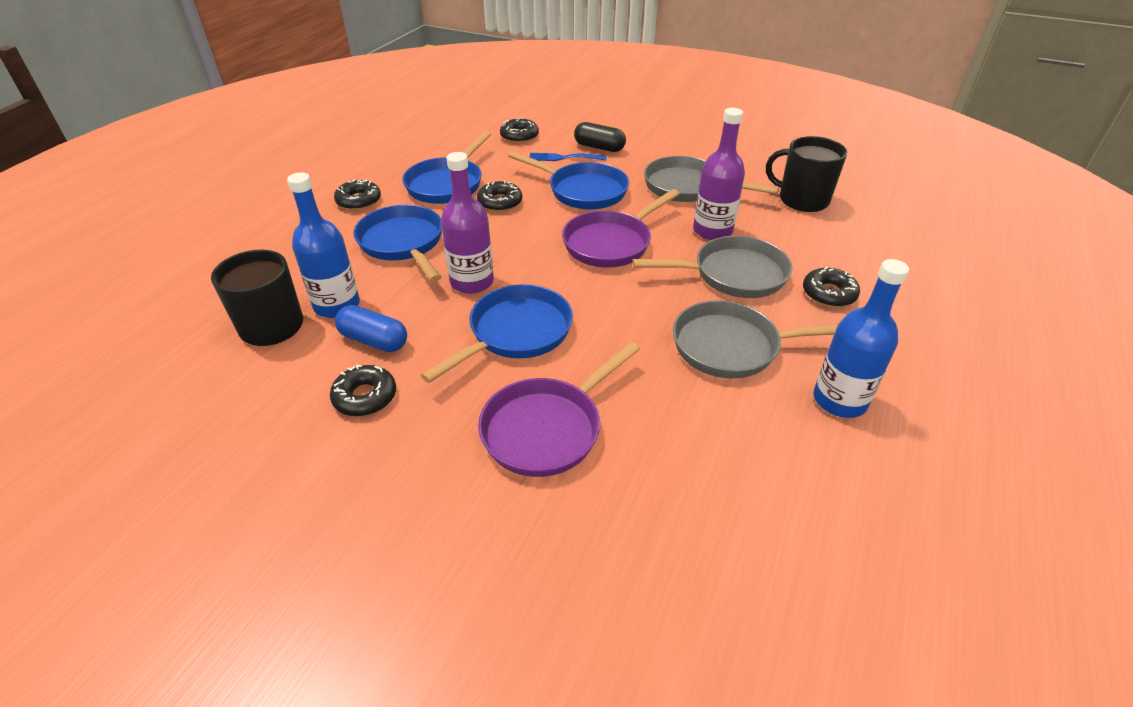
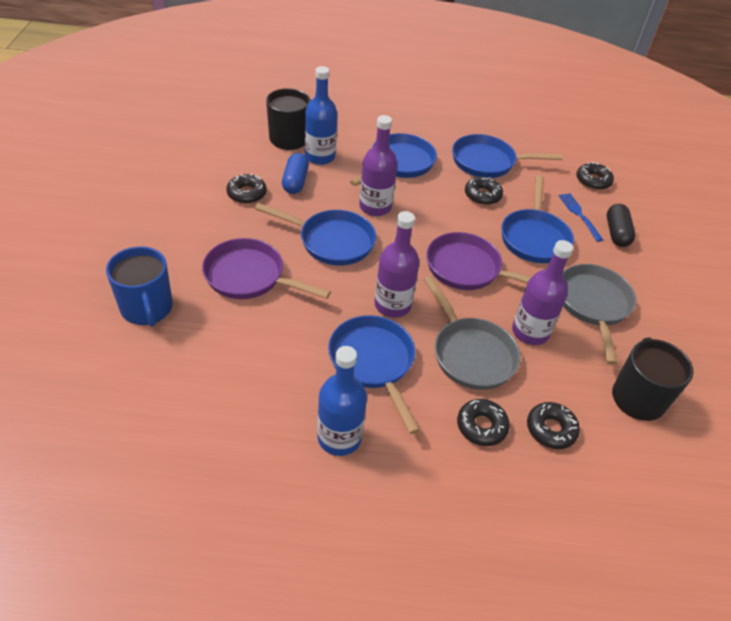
camera: 65 degrees right, 5 degrees up
(359, 201) = (435, 128): black donut -> black donut (551, 429)
(567, 570) = (147, 308): none -> blue mug
(647, 310) = (392, 305): none -> purple bottle
(732, 347) = (373, 363): grey pan -> blue pan

